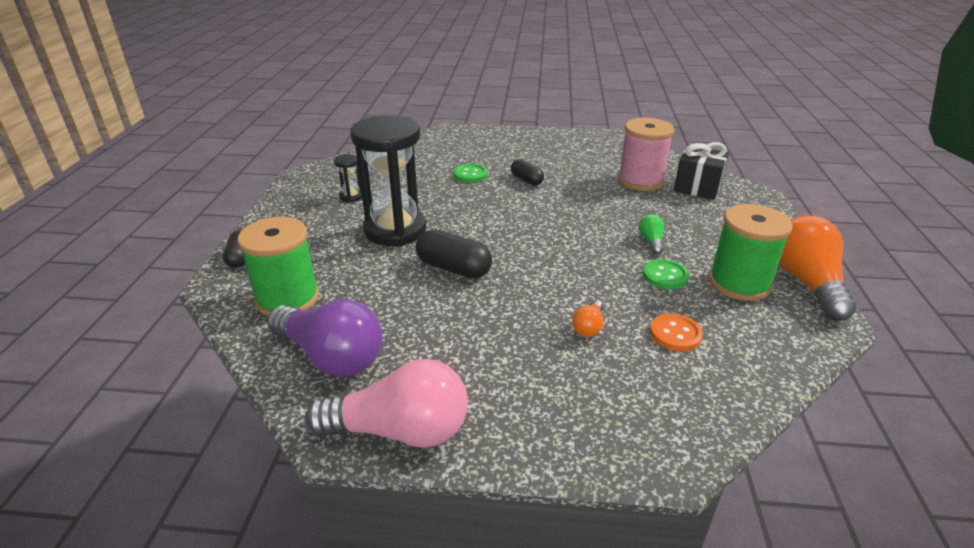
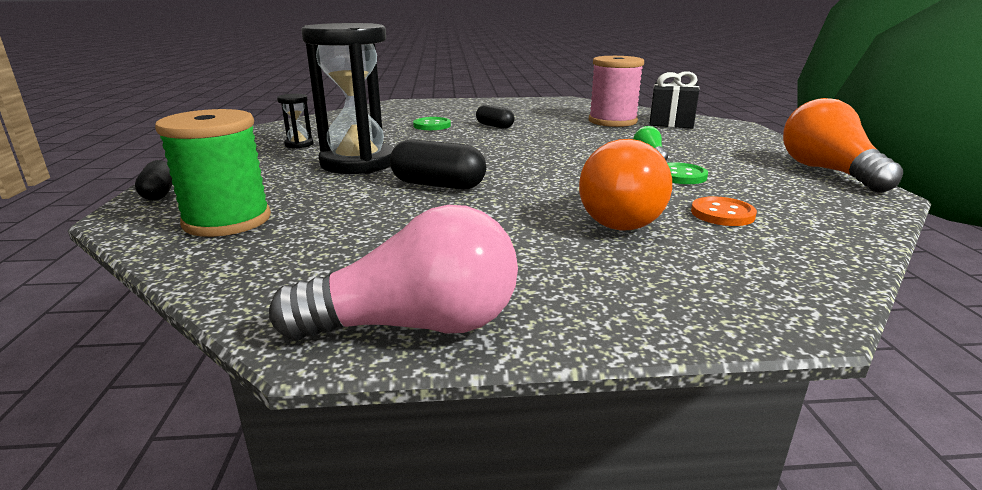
camera: 10 degrees left, 10 degrees down
(331, 356) = (297, 264): purple light bulb -> none
(588, 327) = (620, 216): orange light bulb -> orange light bulb, size x2.27
(739, 283) = (761, 176): green spool -> none

